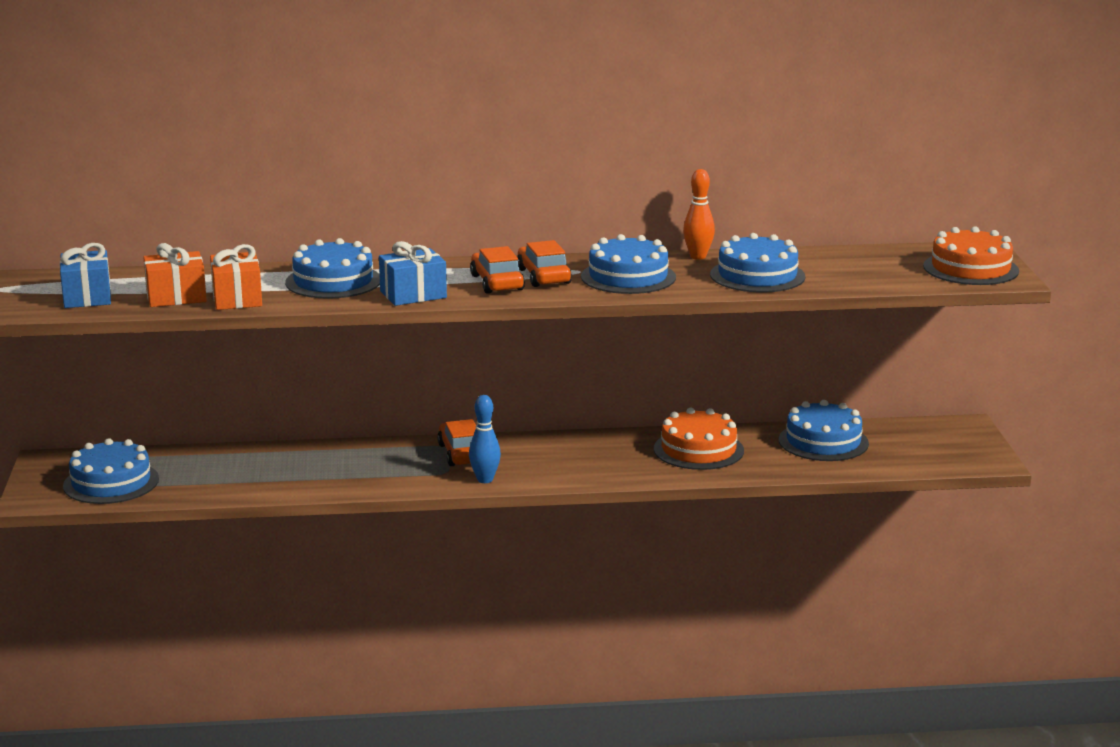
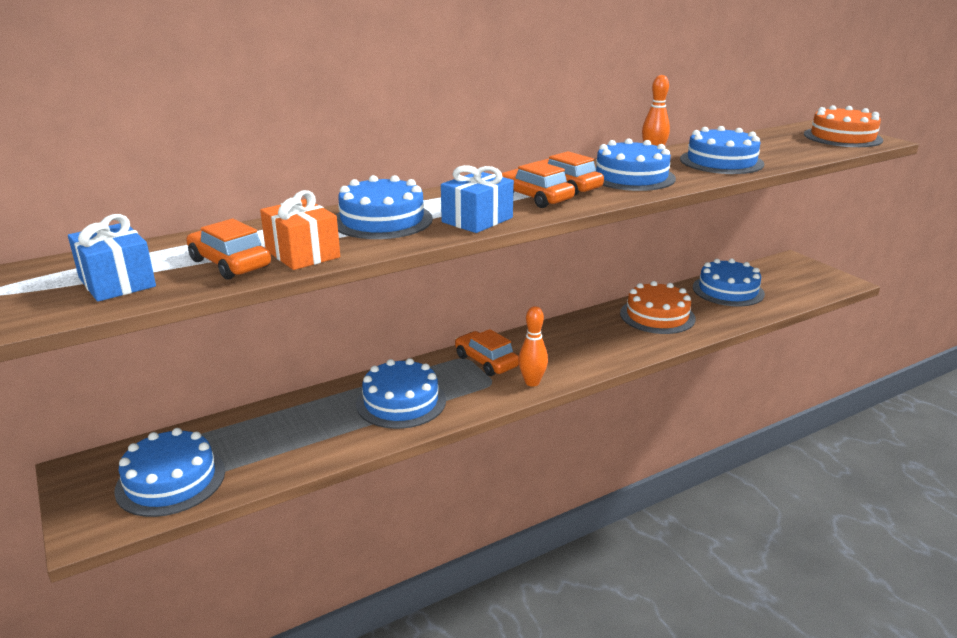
camera: 25 degrees left, 5 degrees up
(176, 297) = (230, 264): orange gift -> orange car
(345, 469) = (401, 402): none -> blue cake
(485, 480) = (532, 382): blue bowling pin -> orange bowling pin

